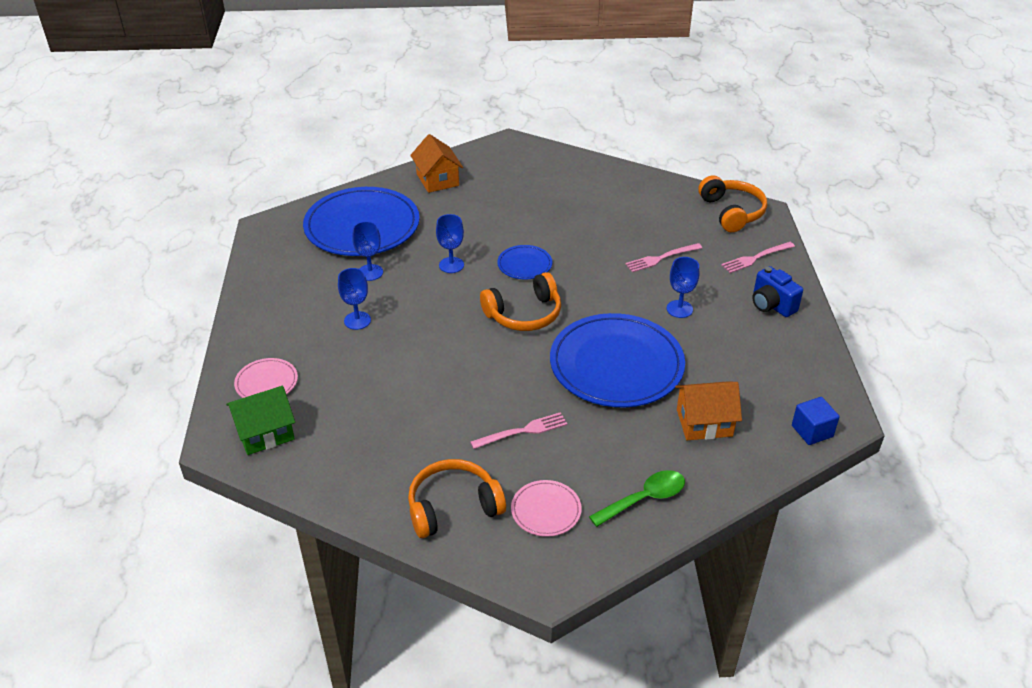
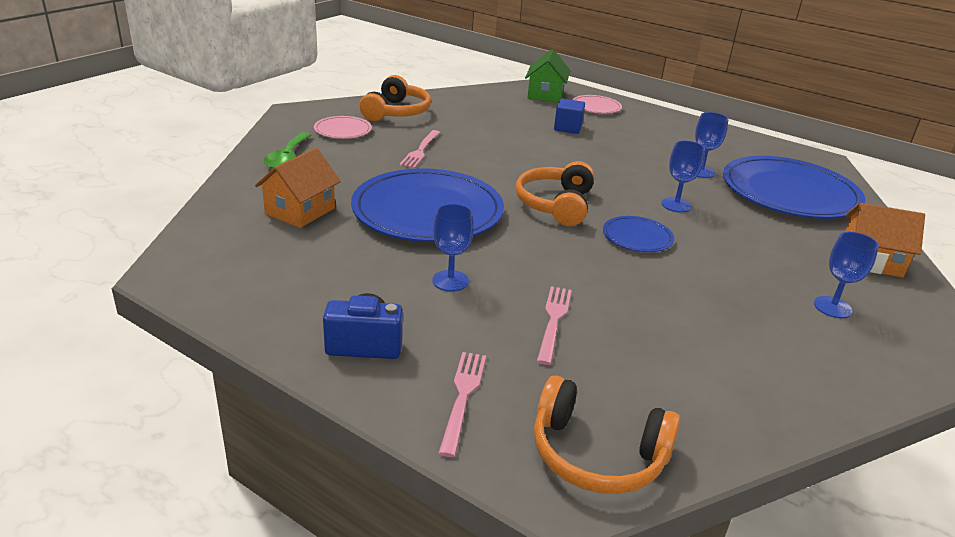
camera: 125 degrees right, 10 degrees down
(357, 320) = (633, 147): blue goblet -> blue goblet (832, 307)
(812, 431) = (193, 250): blue cube -> blue cube (567, 128)

